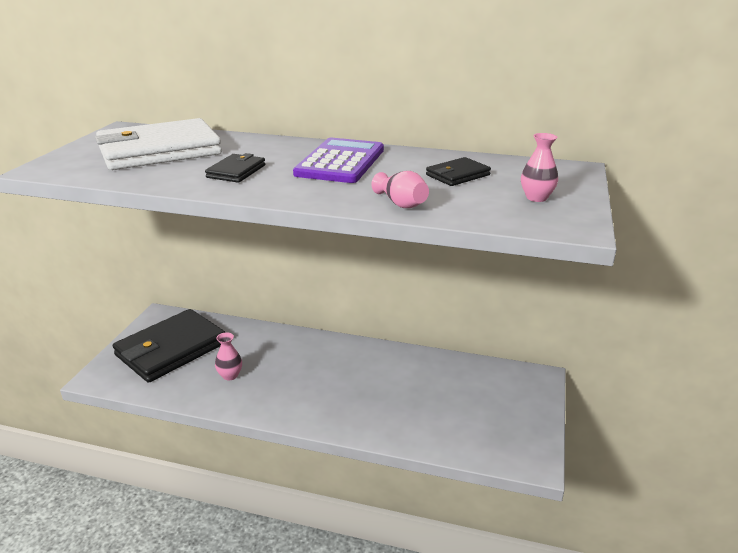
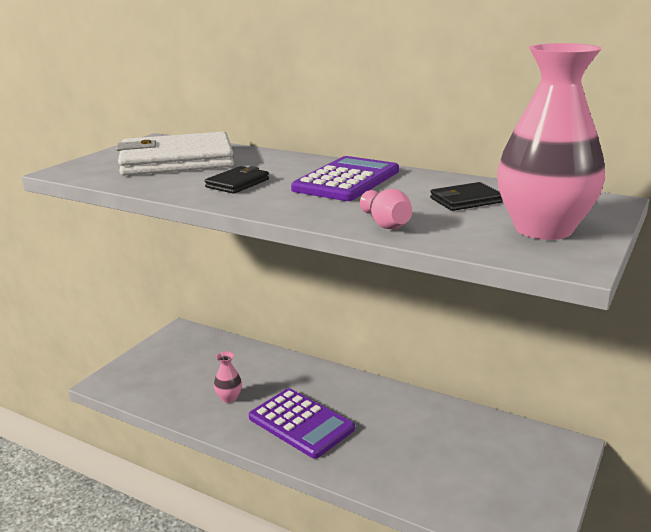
camera: 15 degrees right, 5 degrees down
(171, 349) = (181, 364): black wallet -> none
(306, 390) = (301, 423): none -> purple calculator
(536, 198) = (543, 229): pink vase -> pink vase, size x2.42

